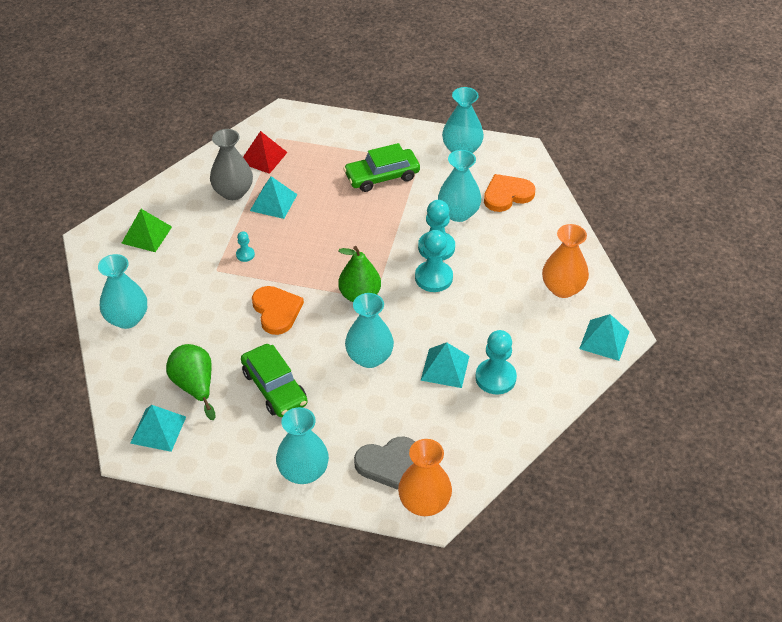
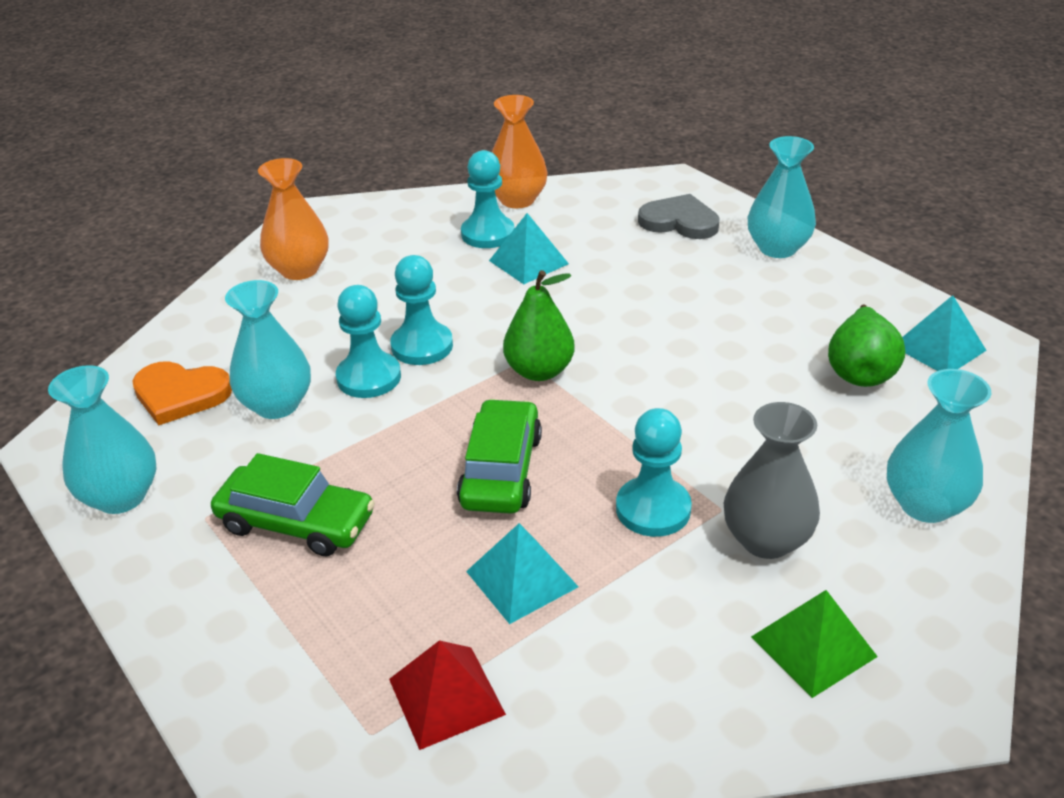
camera: 140 degrees left, 10 degrees down
(233, 192) = (576, 646): grey vase -> grey vase (766, 540)
(245, 255) = (653, 509): turquoise pawn -> turquoise pawn, size x2.01
(274, 387) = (750, 326): green car -> green car (501, 470)
(276, 311) = (673, 405): orange heart -> none
(369, 357) = (602, 305): turquoise vase -> none
(424, 503) = (673, 187): orange vase -> orange vase (517, 200)
(604, 340) = (337, 216): turquoise pyramid -> none

